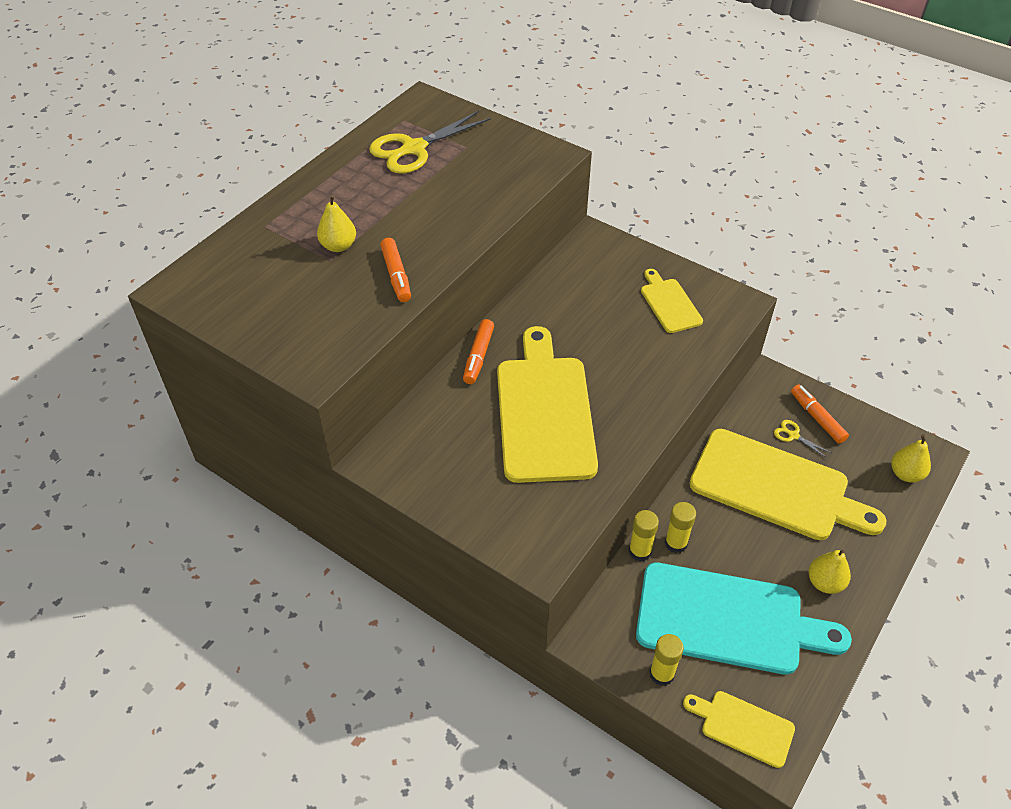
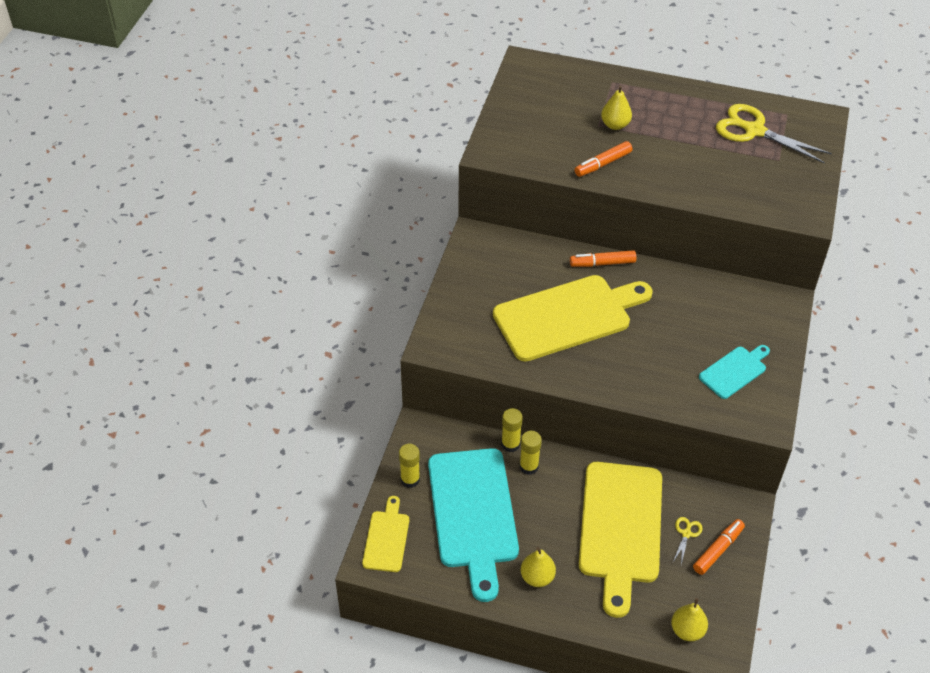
camera: 70 degrees right, 0 degrees up
(669, 303) = (734, 371): yellow cutting board -> turquoise cutting board

